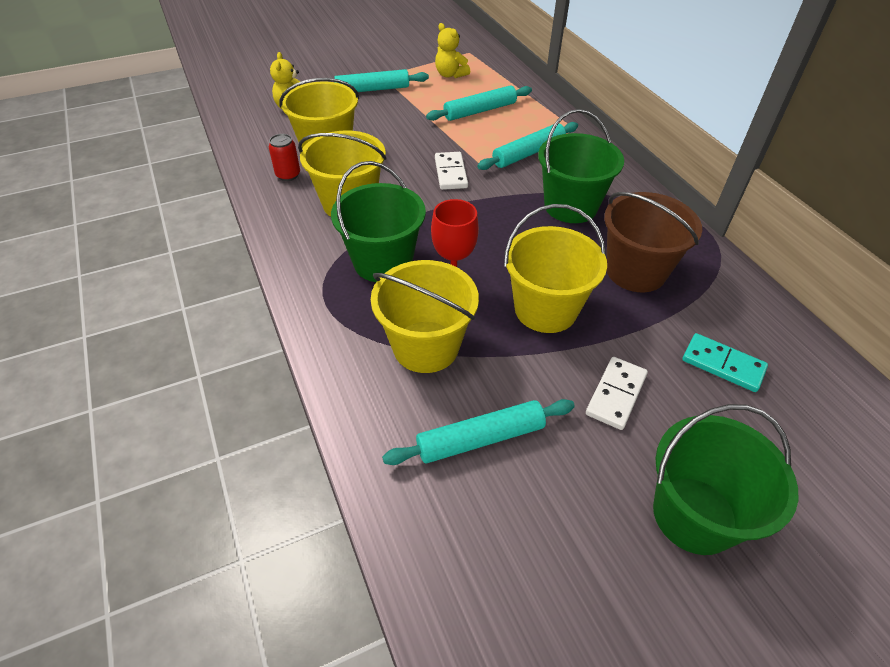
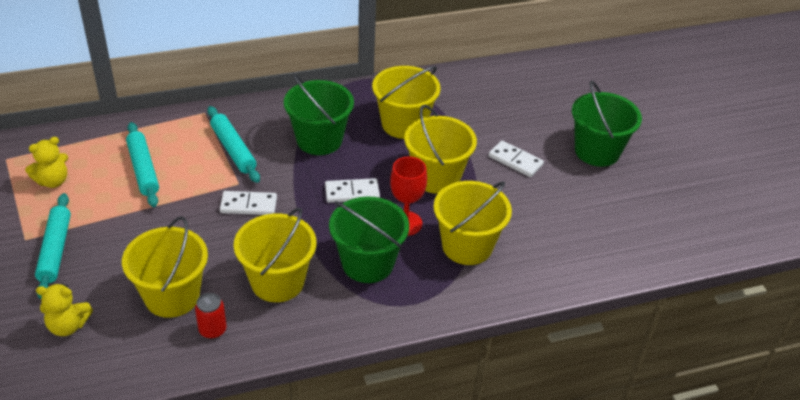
camera: 85 degrees left, 5 degrees down
(480, 439) = (548, 228): turquoise rolling pin -> none
(492, 239) = (352, 193): none -> white domino
(636, 271) = (403, 124): brown bucket -> yellow bucket
(722, 365) = (494, 110): turquoise domino -> none

